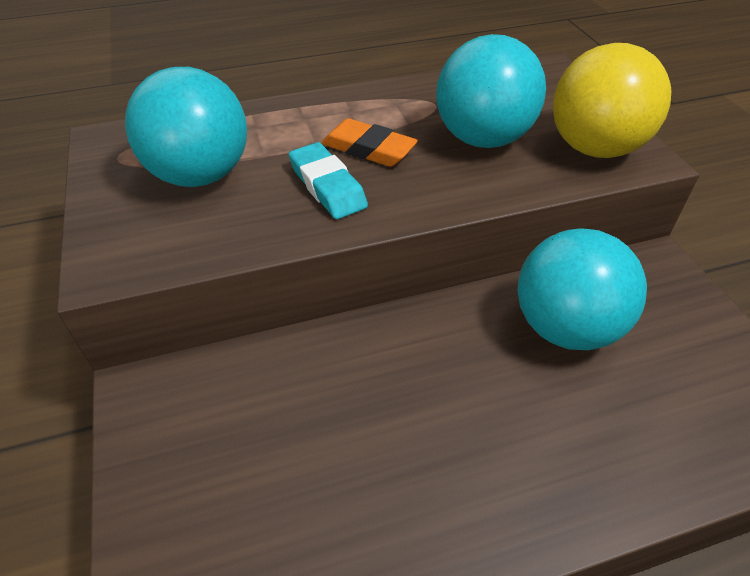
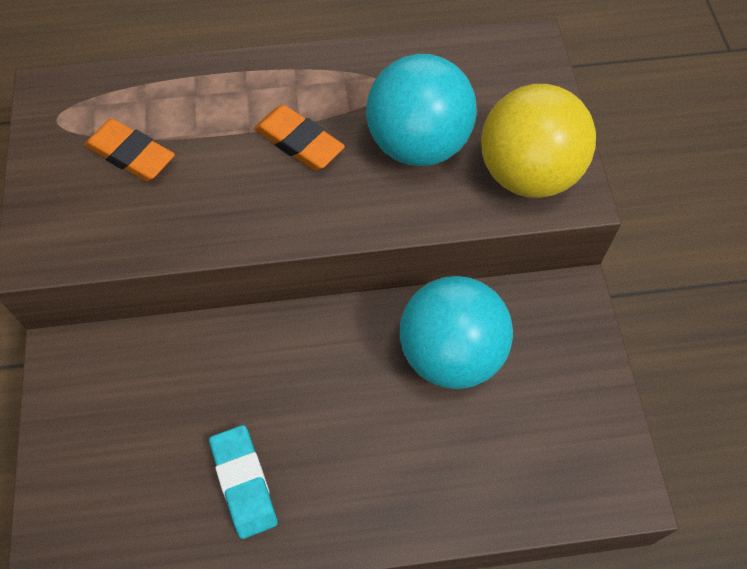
camera: 10 degrees right, 15 degrees up
(200, 175) = (131, 154): turquoise ball -> orange eraser
(327, 186) = (247, 186): turquoise eraser -> turquoise eraser (244, 483)

